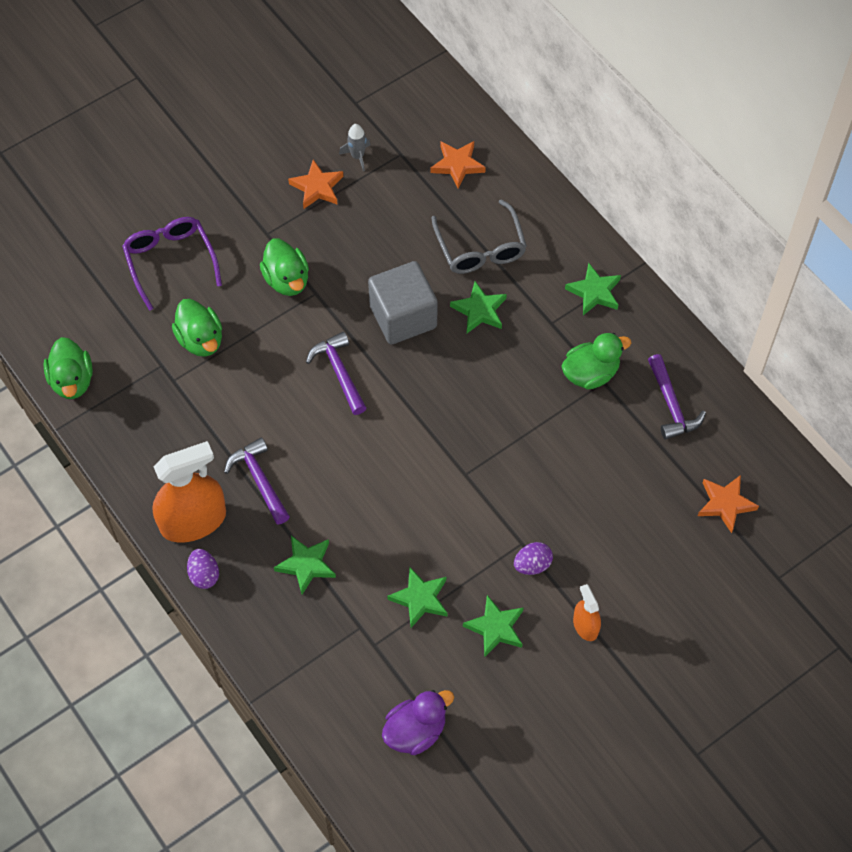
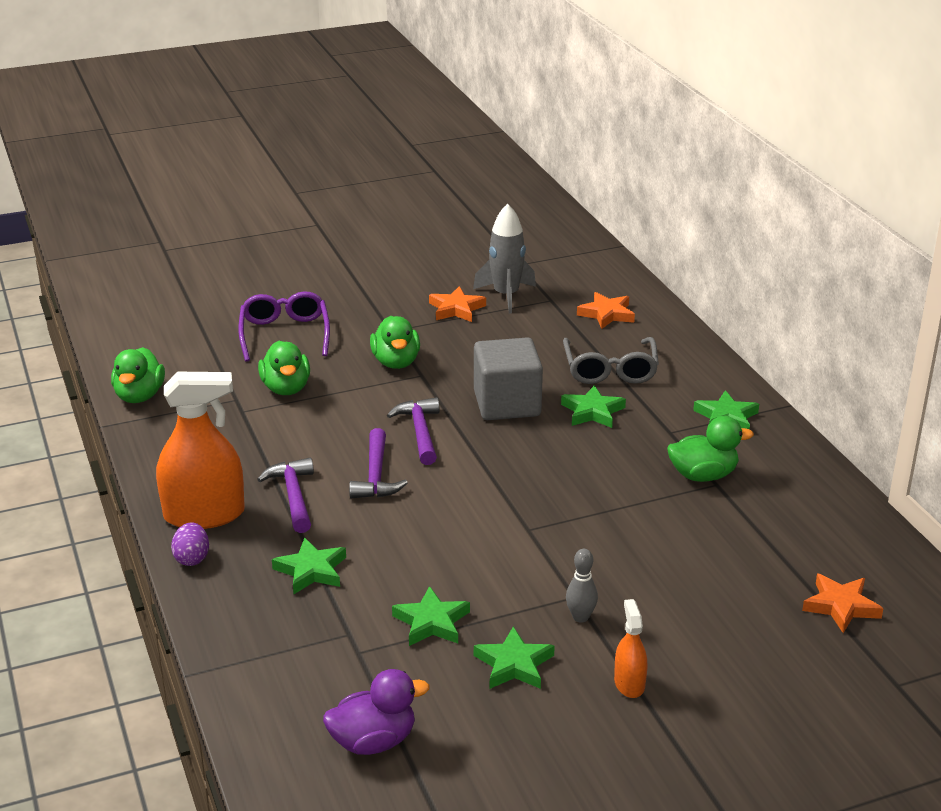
camera: 15 degrees right, 30 degrees down
(357, 156) = (506, 295): grey rocket -> grey rocket, size x1.82
(532, 565) = (580, 617): purple egg -> grey bowling pin
(671, 405) = (793, 514): purple hammer -> purple hammer (376, 476)

